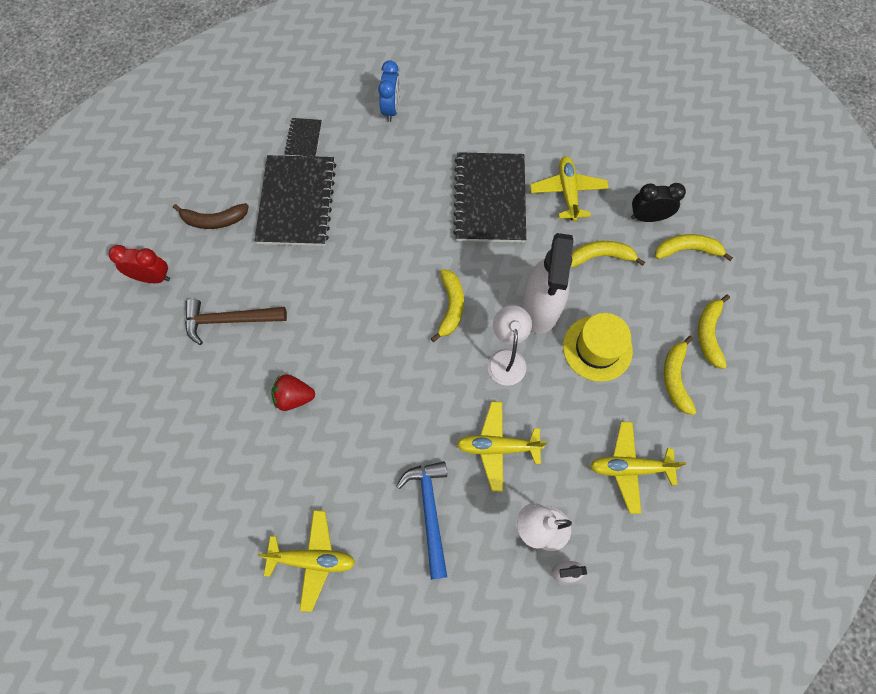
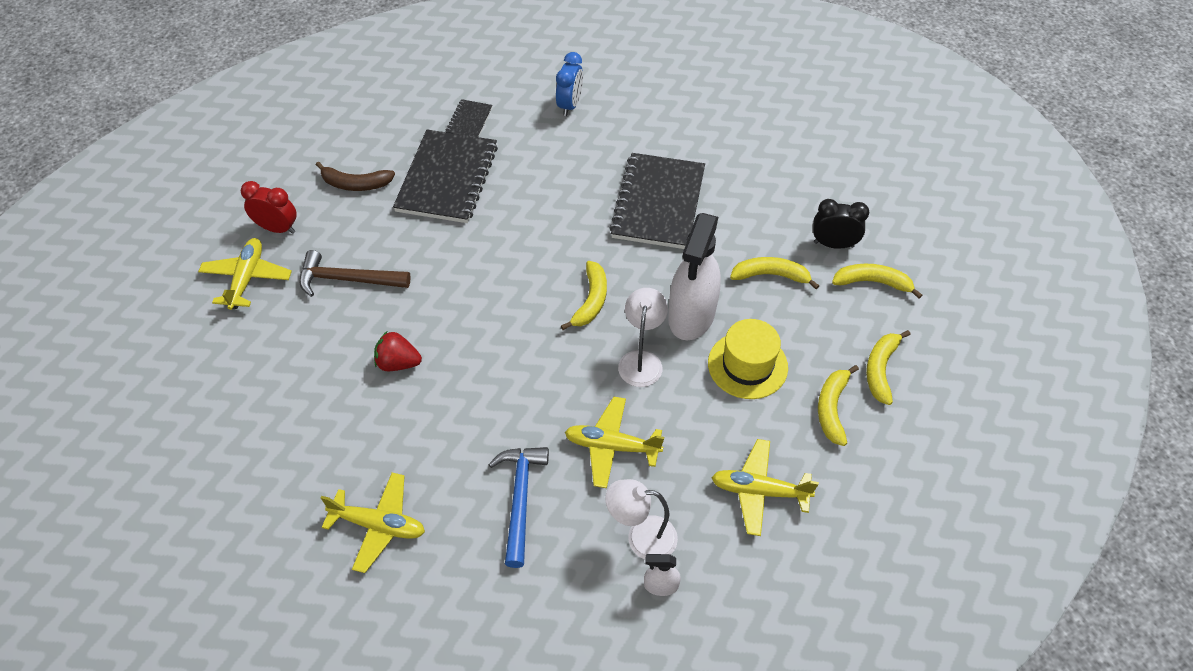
camera: 10 degrees right, 15 degrees down
(568, 192) = (747, 208): yellow plane -> yellow plane (247, 278)

